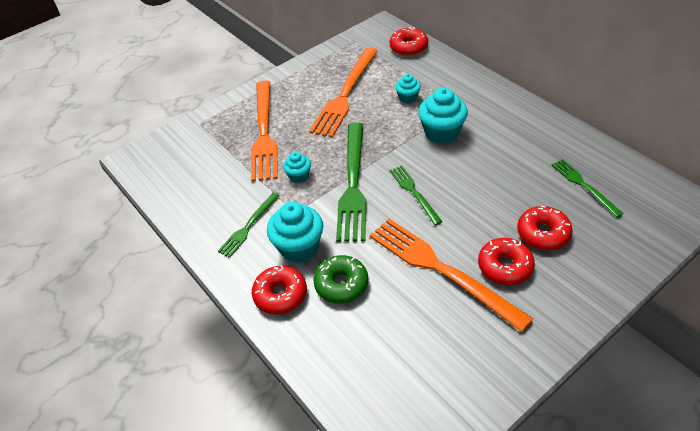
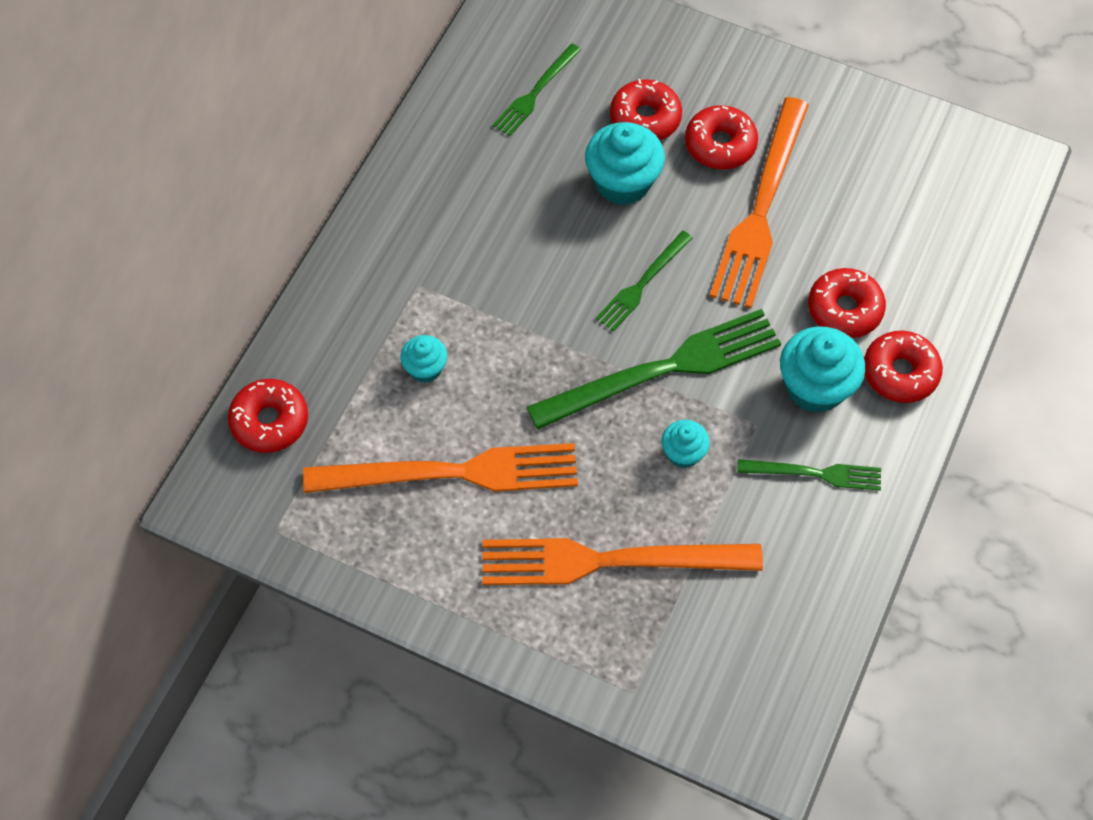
camera: 120 degrees left, 15 degrees up
(264, 133) = (609, 561): orange fork -> orange fork turned 150 degrees counterclockwise
(341, 284) = (844, 309): green donut -> red donut
(441, 133) = (496, 290): turquoise cupcake -> turquoise cupcake (623, 182)

